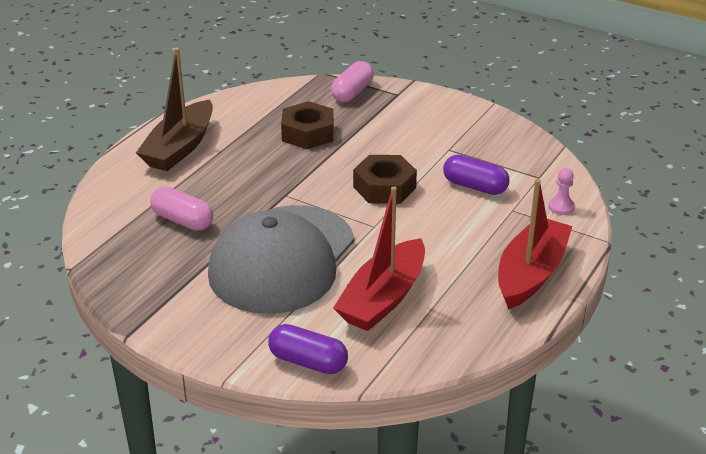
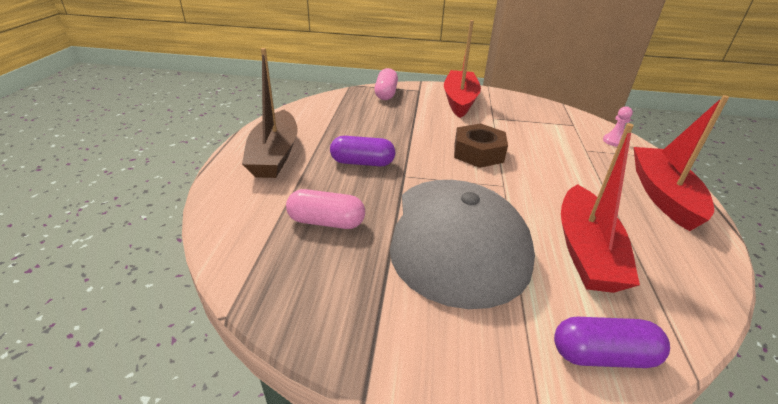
camera: 25 degrees left, 0 degrees up
(308, 133) = (378, 125): brown nut -> none
(432, 118) = (459, 101): none -> red boat
(475, 186) = (541, 139): purple capsule -> purple capsule (362, 163)

